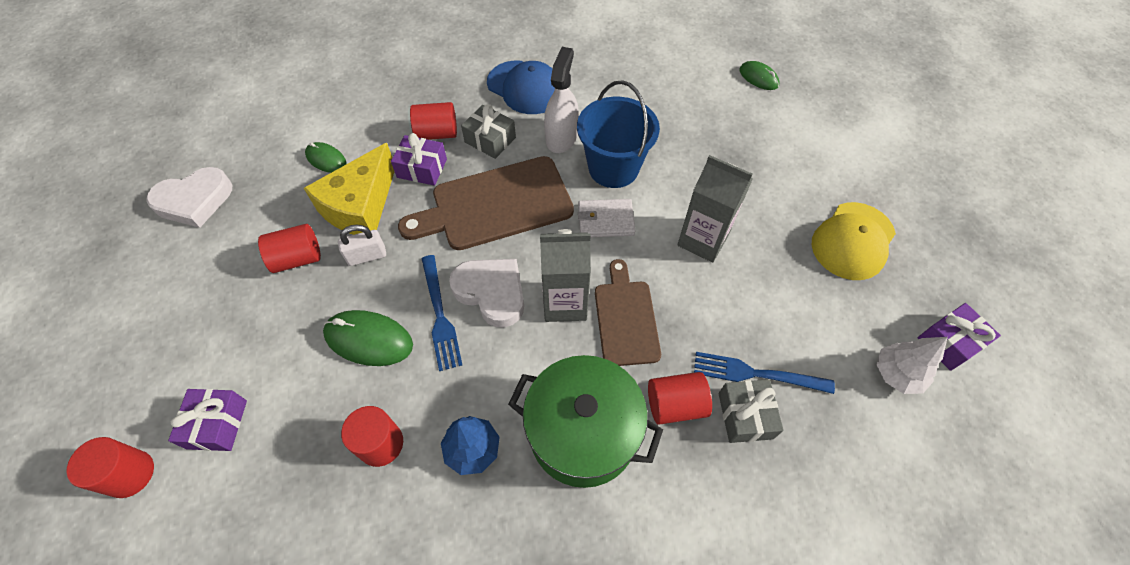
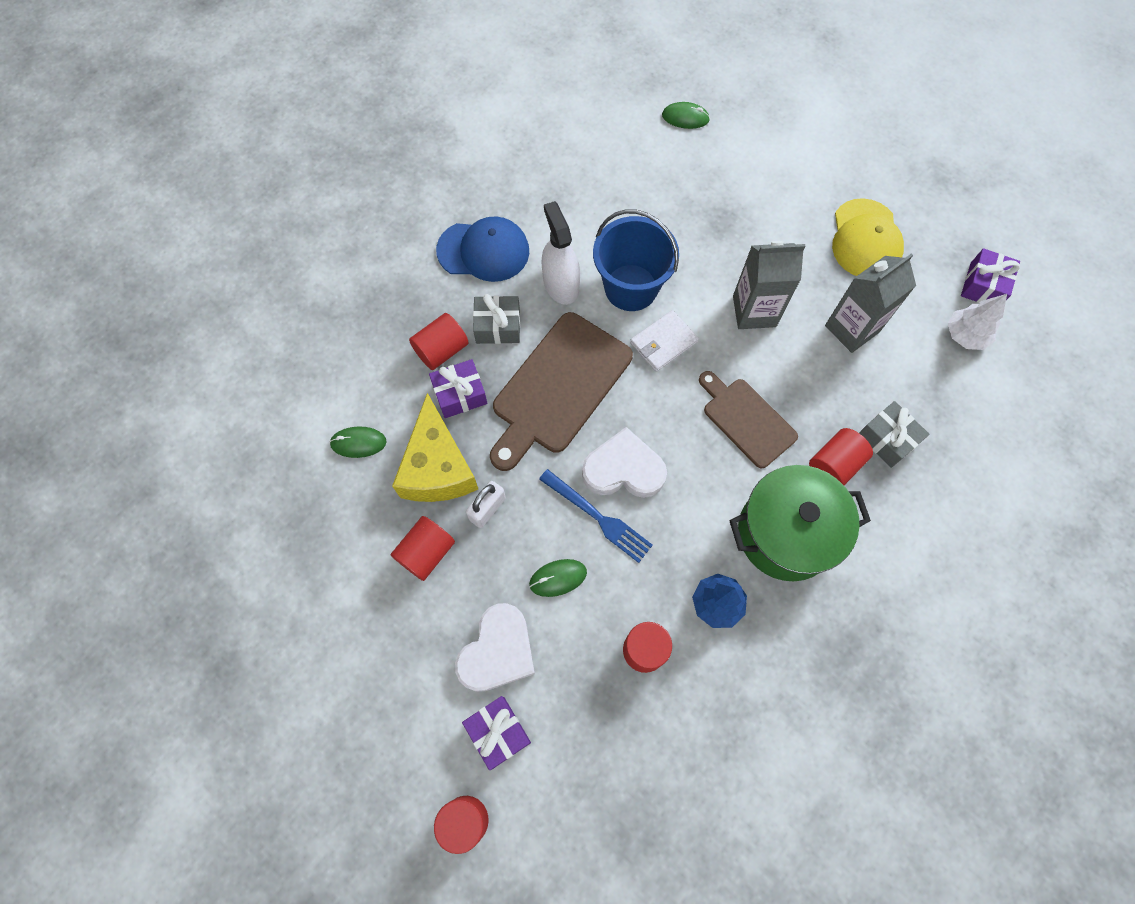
camera: 35 degrees left, 10 degrees up
(194, 201) = (268, 566): white heart -> white heart (498, 651)
(368, 340) = (558, 578): green mouse -> green mouse, size x0.62
(565, 303) = (689, 438): grey carton -> grey carton (852, 329)
(755, 374) = (871, 401): blue fork -> none

